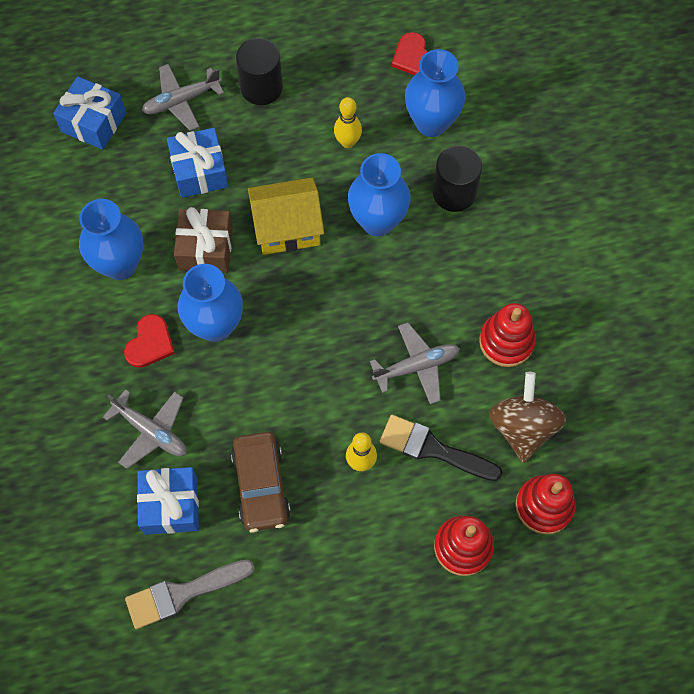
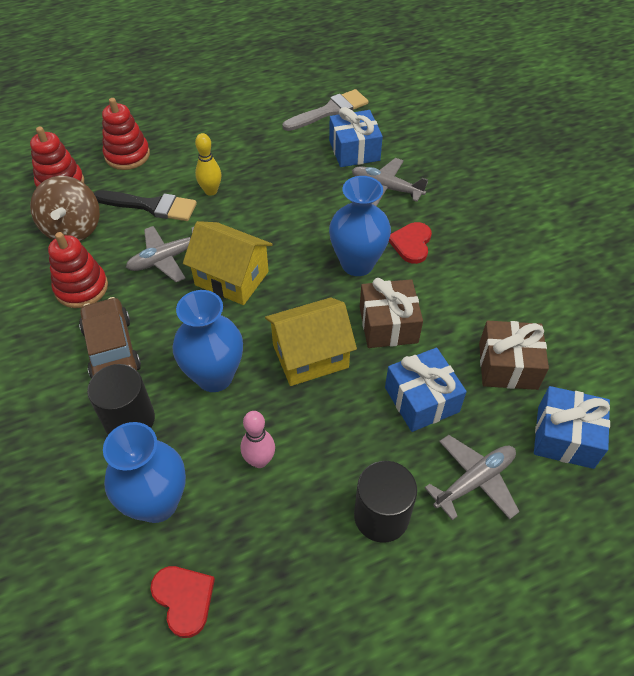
camera: 170 degrees right, 15 degrees down
(111, 190) = (508, 366): none -> brown gift
(120, 264) = (466, 299): blue vase -> none
(261, 485) = (288, 169): brown car -> brown car (112, 349)
(347, 142) = (259, 460): yellow bowling pin -> pink bowling pin
(350, 328) = (232, 278): none -> yellow house

